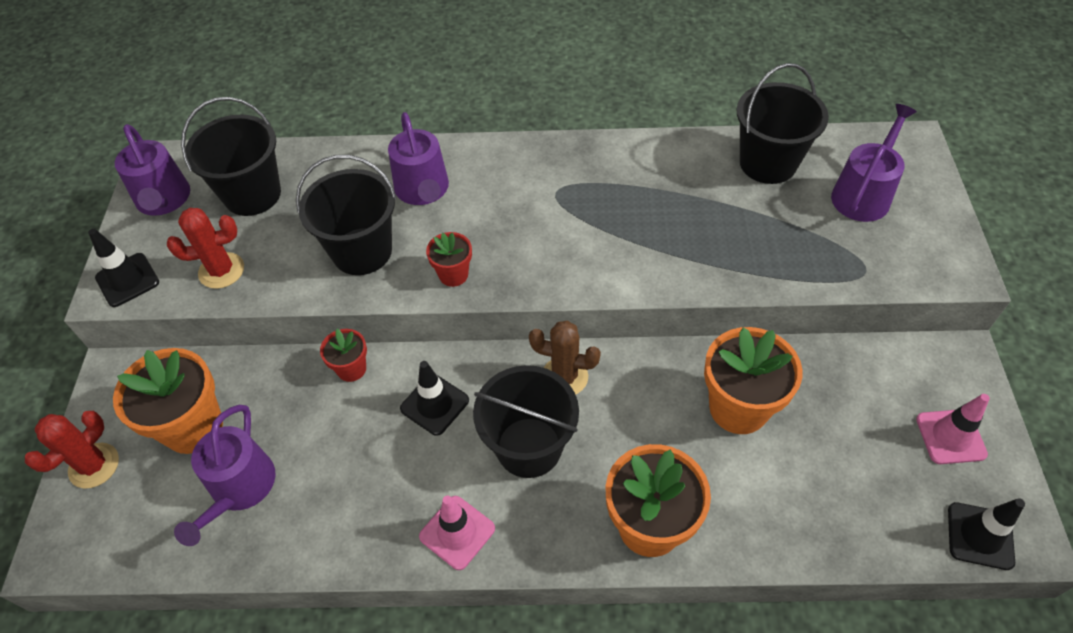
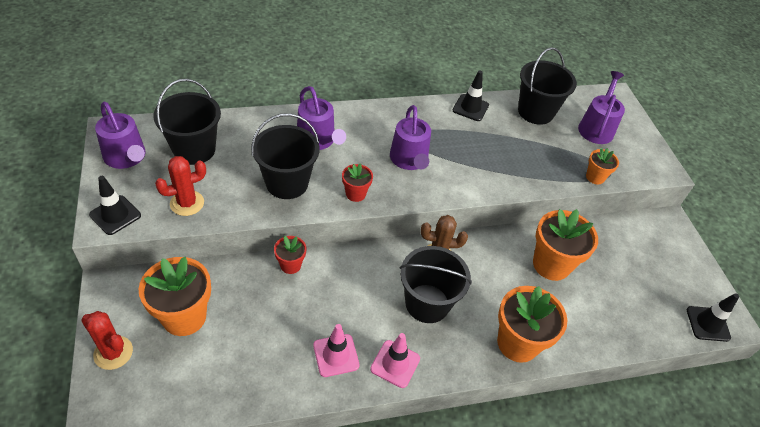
camera: 20 degrees left, 5 degrees down
(94, 465) = (113, 353): red cactus -> red cactus turned 75 degrees counterclockwise
(239, 488) = (232, 355): purple watering can -> purple watering can (409, 160)
(434, 404) = (356, 283): black traffic cone -> black traffic cone (470, 108)
(836, 276) = (595, 177): none -> orange flower pot
(950, 437) = (676, 269): pink traffic cone -> pink traffic cone (336, 355)

